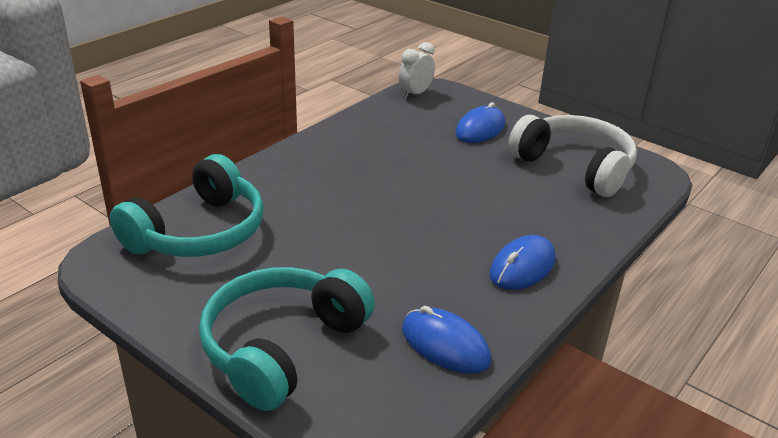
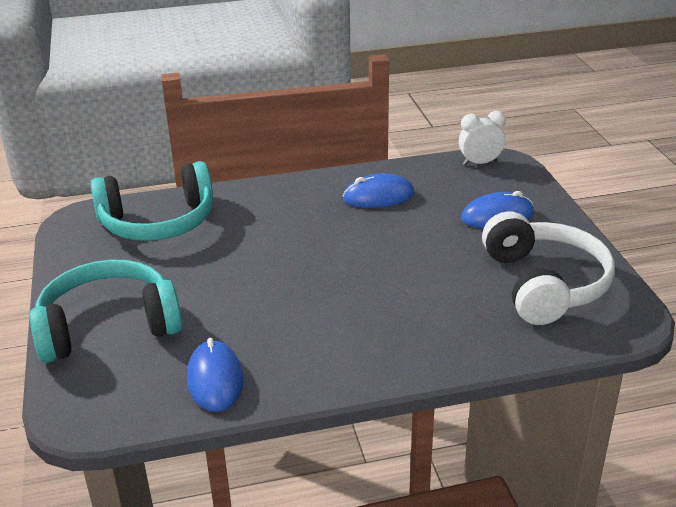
camera: 40 degrees right, 0 degrees up
(522, 267) = (360, 350): blue mouse -> blue mouse (378, 196)

